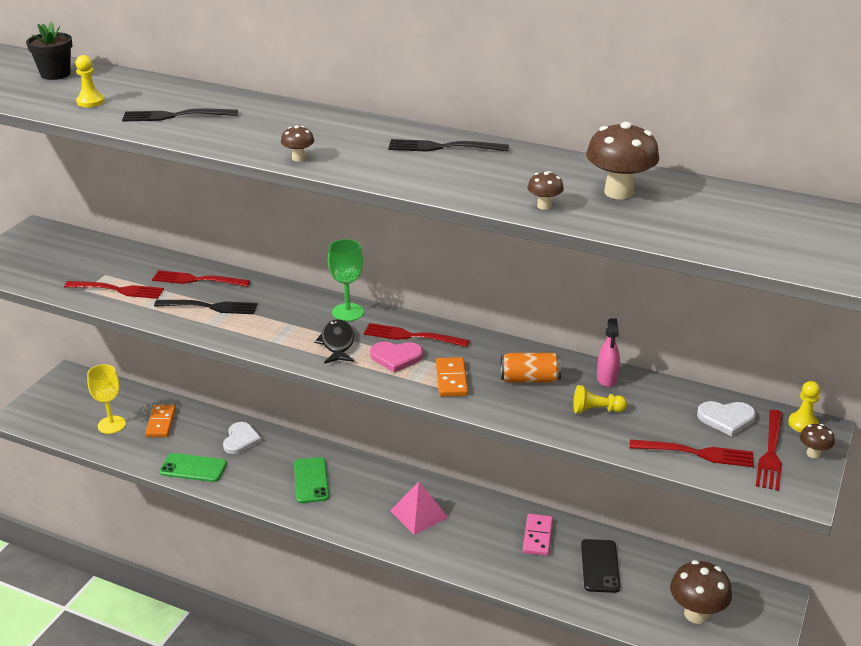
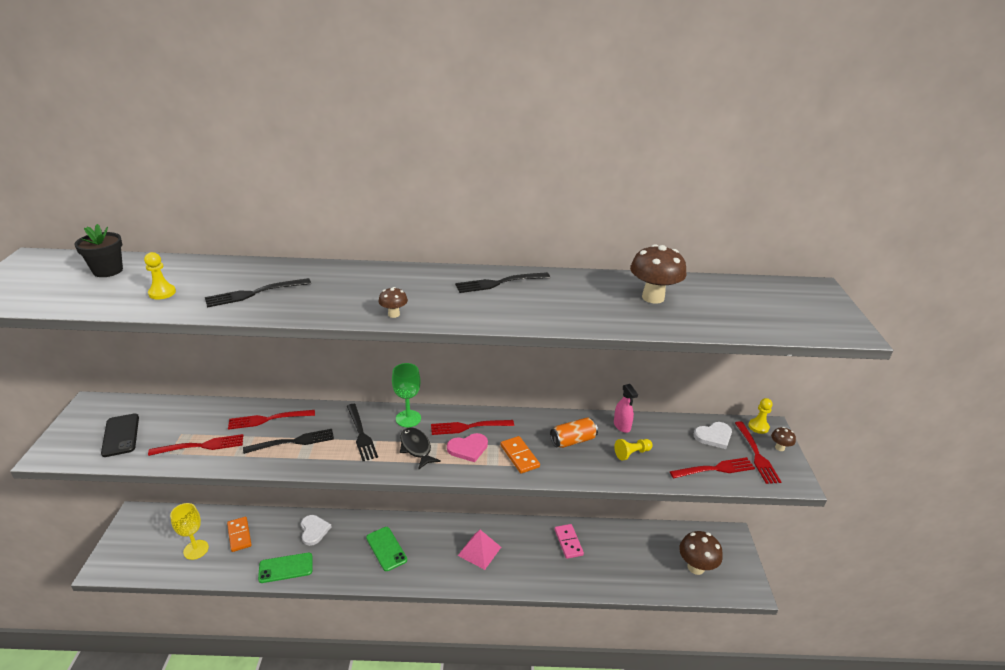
camera: 25 degrees left, 0 degrees up
(285, 316) = (361, 434): none -> black fork
(544, 206) = (614, 320): brown mushroom -> none
(600, 566) = (619, 551): black phone -> black phone (121, 435)

